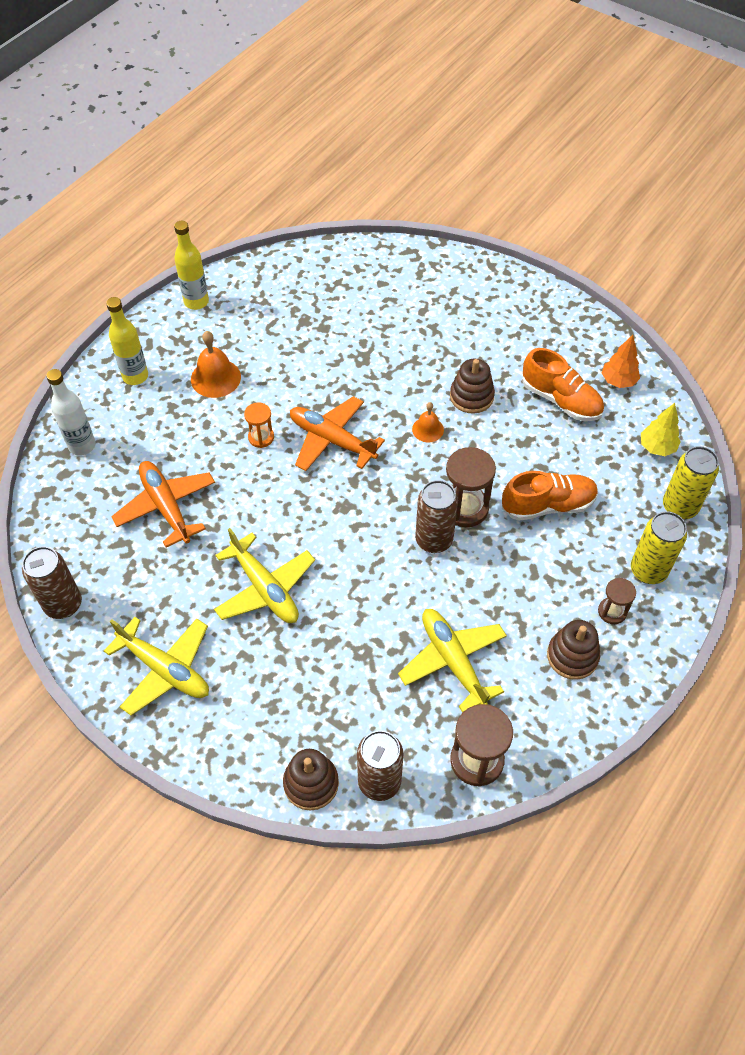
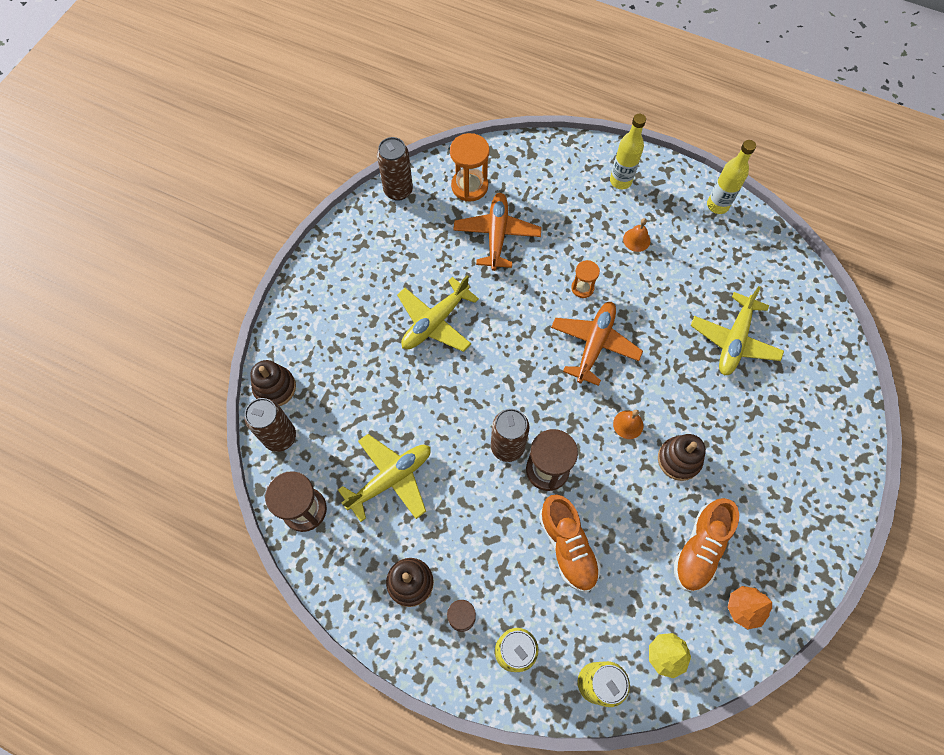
camera: 80 degrees right, 10 degrees up
(82, 445) = (541, 163): white bottle -> none
(87, 524) = (469, 186): none -> orange hourglass
(165, 669) = (355, 269): yellow plane -> yellow plane (734, 340)
(166, 507) = (497, 235): orange plane -> orange plane turned 45 degrees counterclockwise
(215, 378) = (636, 240): orange bell -> orange bell, size x0.61

